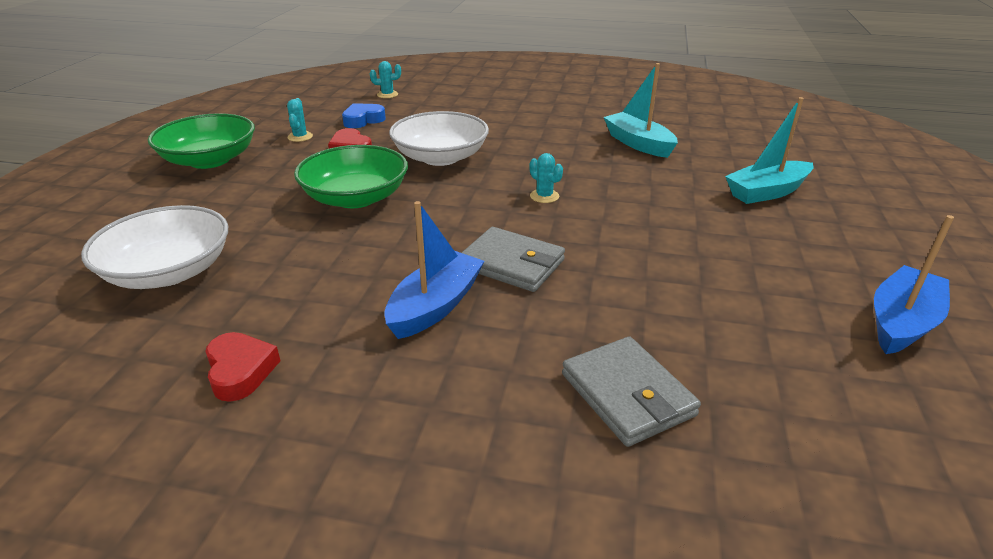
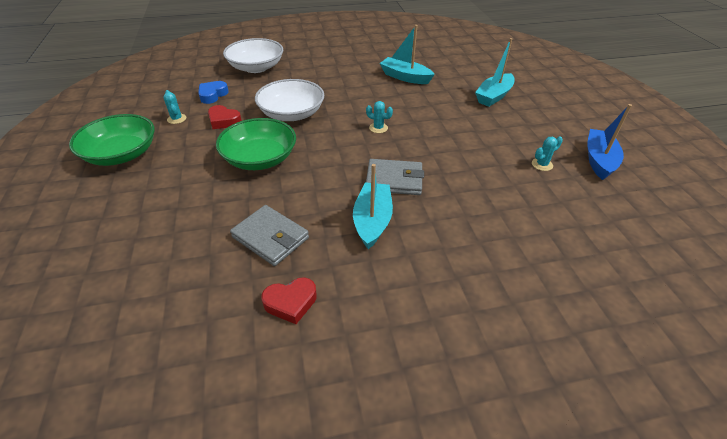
camera: 25 degrees left, 10 degrees up
(169, 271) = (175, 251): white bowl -> white bowl (256, 67)
(240, 371) = (291, 302): red heart -> red heart turned 120 degrees clockwise
(387, 95) = (213, 69): turquoise cactus -> turquoise cactus (542, 164)
(435, 306) = (372, 221): blue boat -> turquoise boat
(627, 394) = (509, 241): grey wallet -> grey wallet (270, 237)

